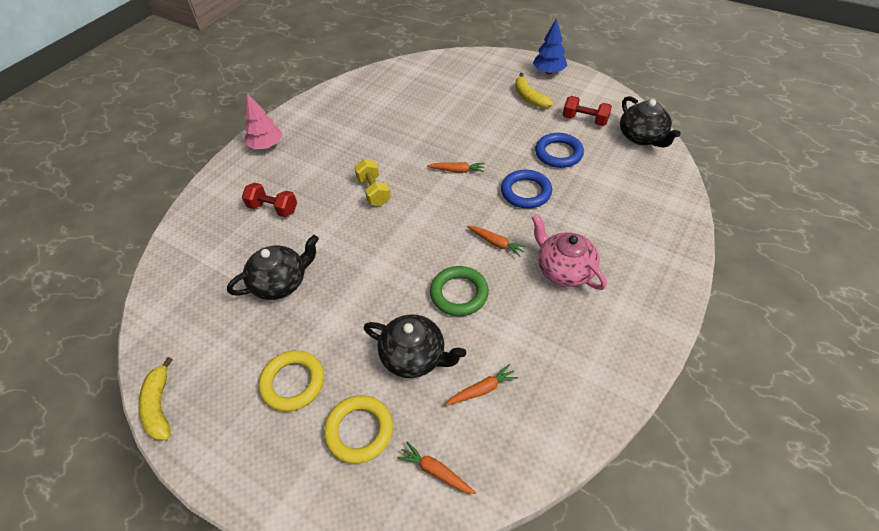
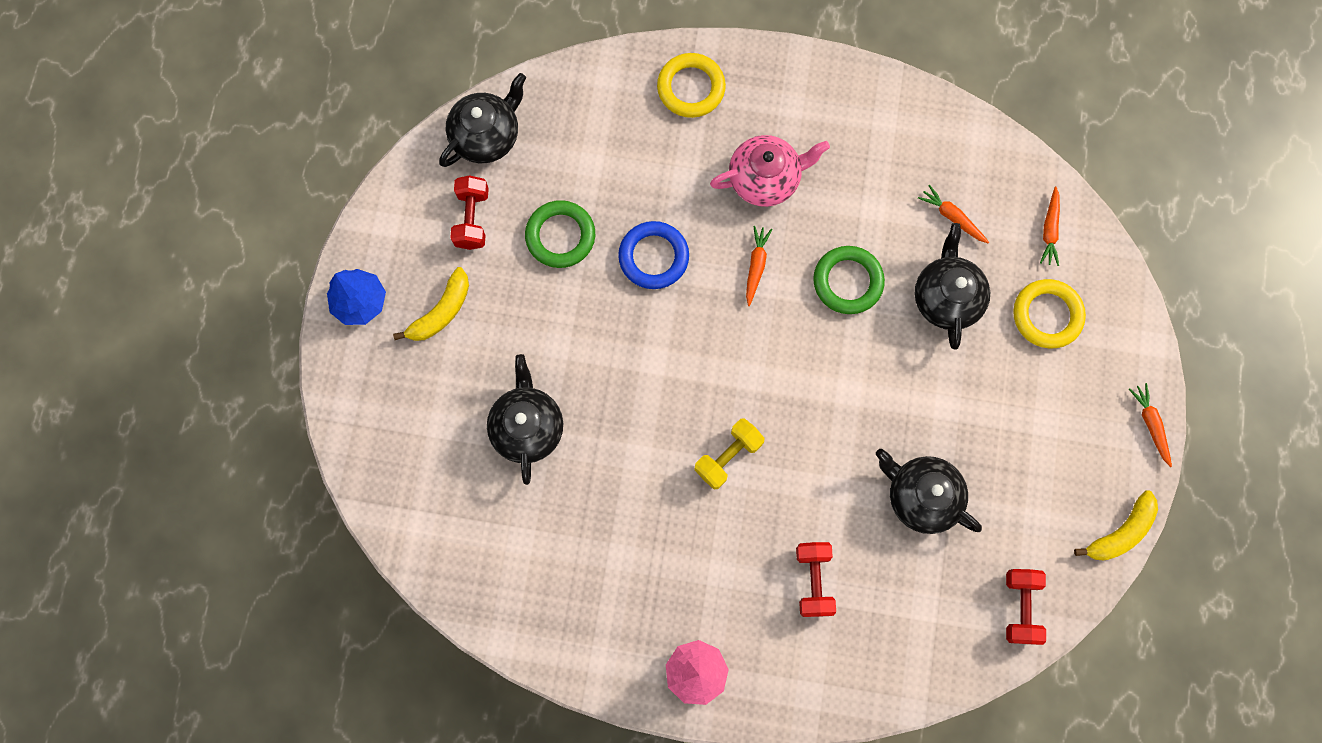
camera: 115 degrees left, 25 degrees up
(168, 313) = (1020, 607): none -> red dumbbell
(293, 382) = (1031, 407): yellow ring -> yellow ring (691, 88)
(444, 115) = (527, 427): none -> black teapot
(457, 170) = (645, 360): orange carrot -> orange carrot (1150, 424)
(558, 153) = (560, 236): blue ring -> green ring
(564, 269) = (765, 179): pink teapot -> pink teapot turned 135 degrees counterclockwise

